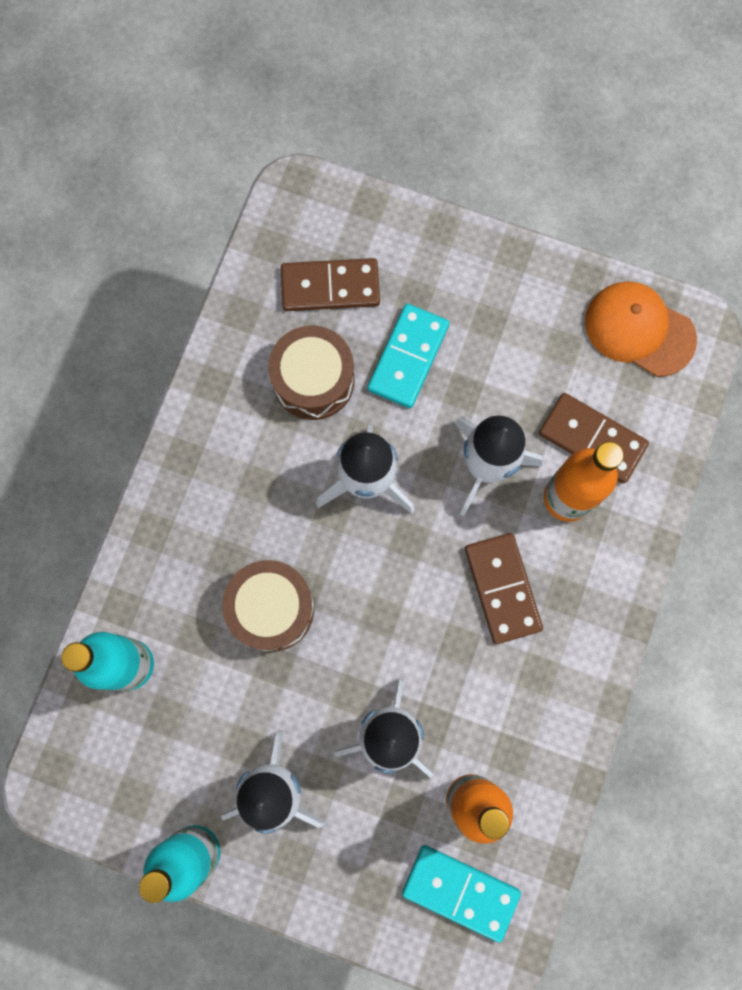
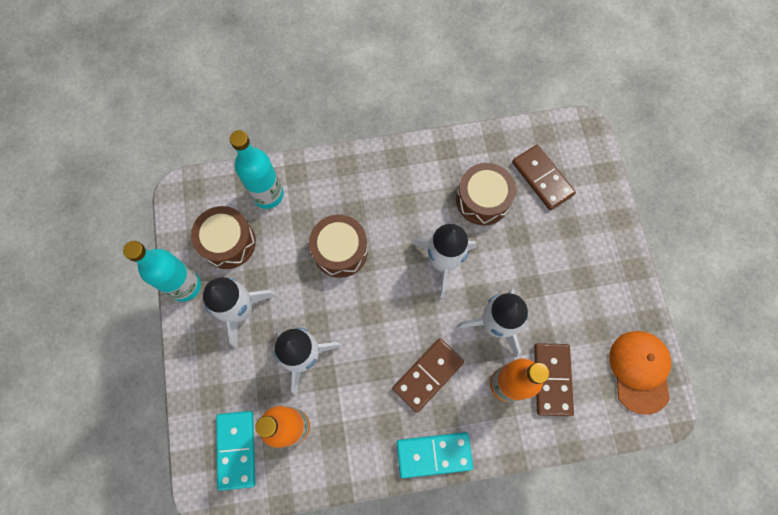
camera: 60 degrees right, 5 degrees down
(166, 758) = (228, 242): none -> brown drum
(408, 357) = (530, 244): turquoise domino -> turquoise domino (434, 454)

